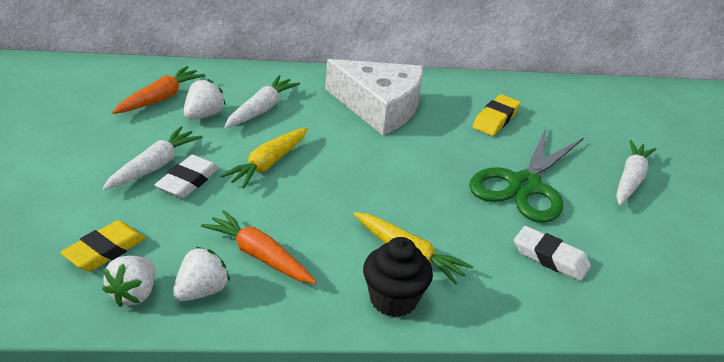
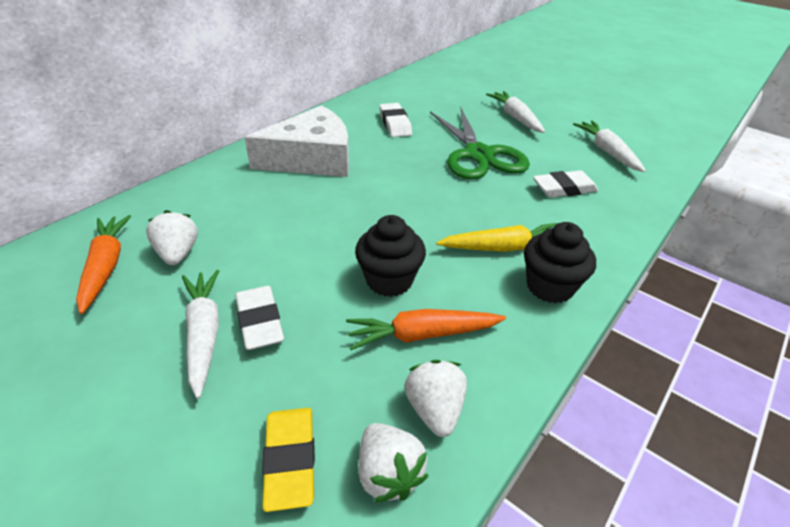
camera: 45 degrees left, 5 degrees up
(261, 109) = (224, 215): white carrot -> white carrot (607, 152)
(268, 164) = (303, 255): yellow carrot -> none
(293, 215) = (389, 280): none -> black cupcake
(495, 119) = (395, 124): yellow eraser -> white eraser

